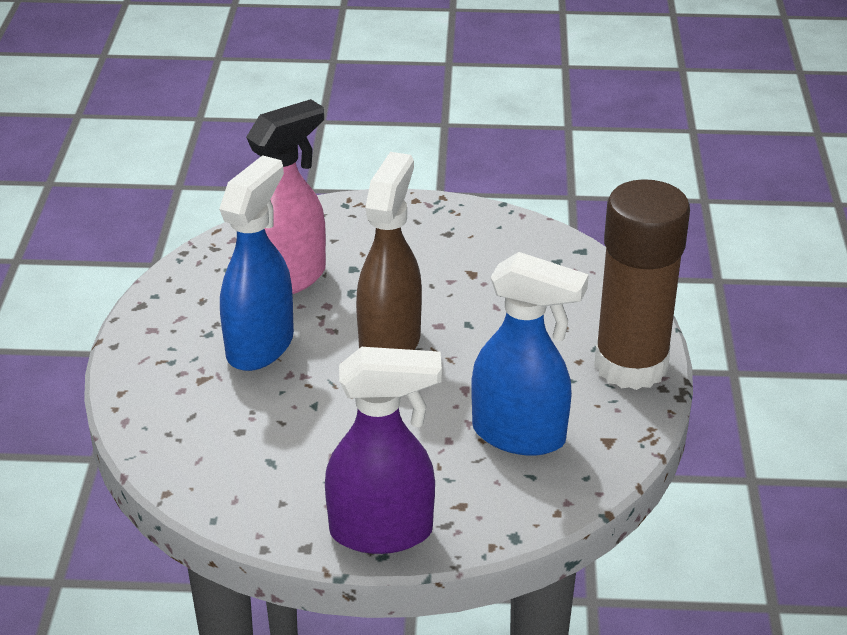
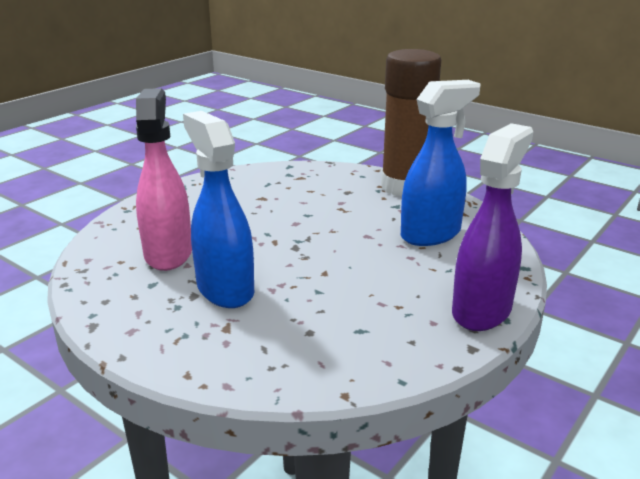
camera: 55 degrees left, 10 degrees down
(390, 342) = (290, 242): brown spray bottle -> none

